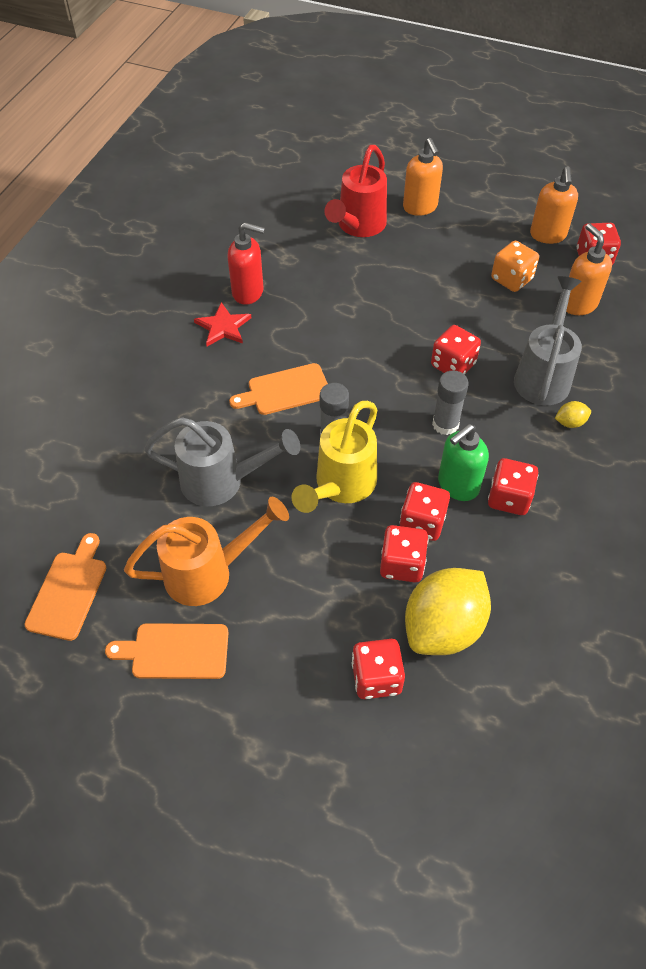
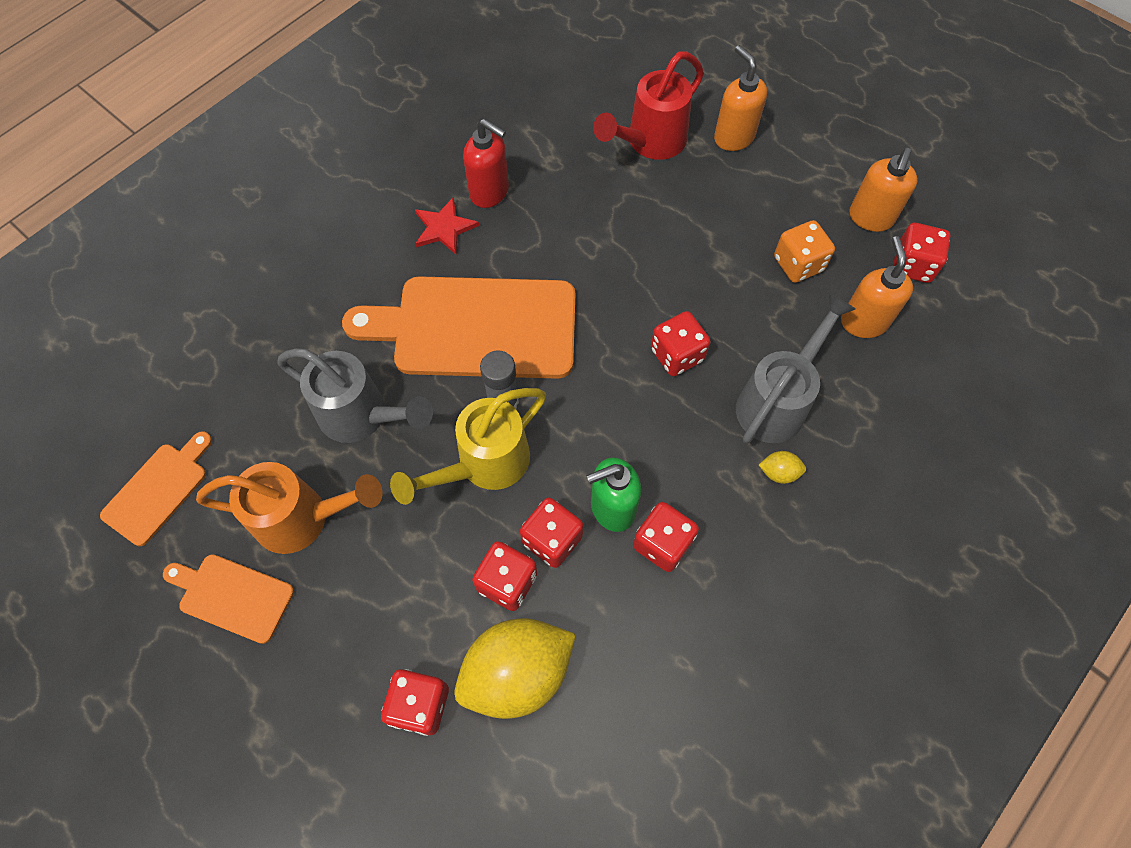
camera: 20 degrees right, 10 degrees up
(285, 390) = (476, 327): orange cutting board -> orange cutting board, size x2.00
(420, 207) = (733, 137): orange soap dispenser -> orange soap dispenser turned 150 degrees clockwise
(445, 424) = (633, 427): grey glue stick -> none

